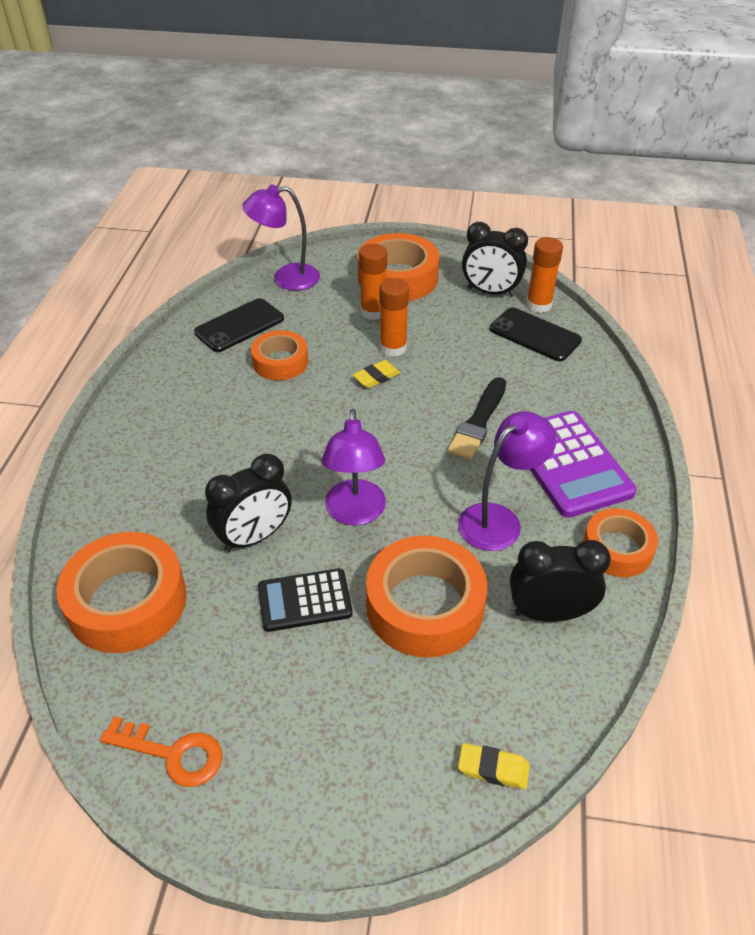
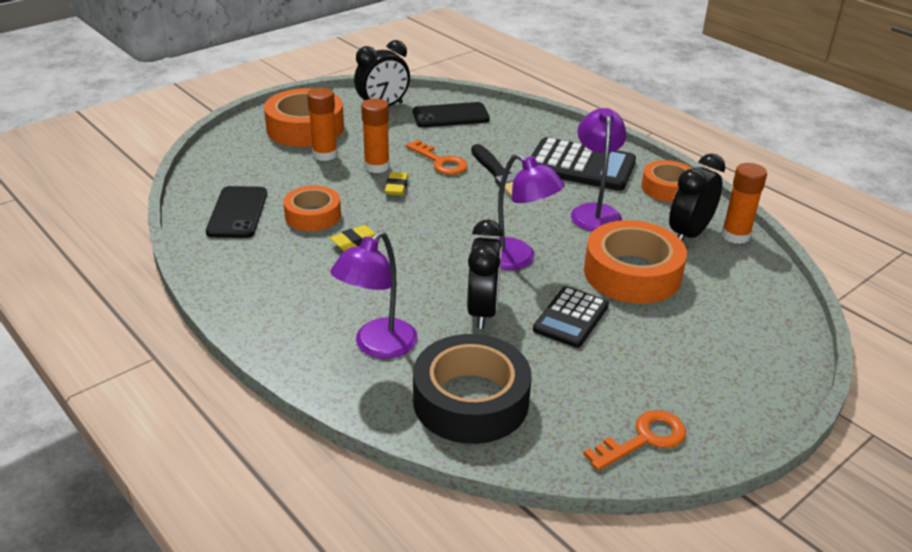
camera: 50 degrees left, 10 degrees down
(127, 601) = (471, 400): orange tape -> black tape
(286, 278) = (218, 167): purple lamp -> purple lamp (378, 346)
(450, 376) = (440, 162): none -> orange key
(493, 769) = (781, 312): yellow eraser -> yellow eraser (355, 242)
(539, 305) = (425, 100): orange glue stick -> orange glue stick (735, 236)
(569, 464) = (581, 166): purple calculator -> black calculator

